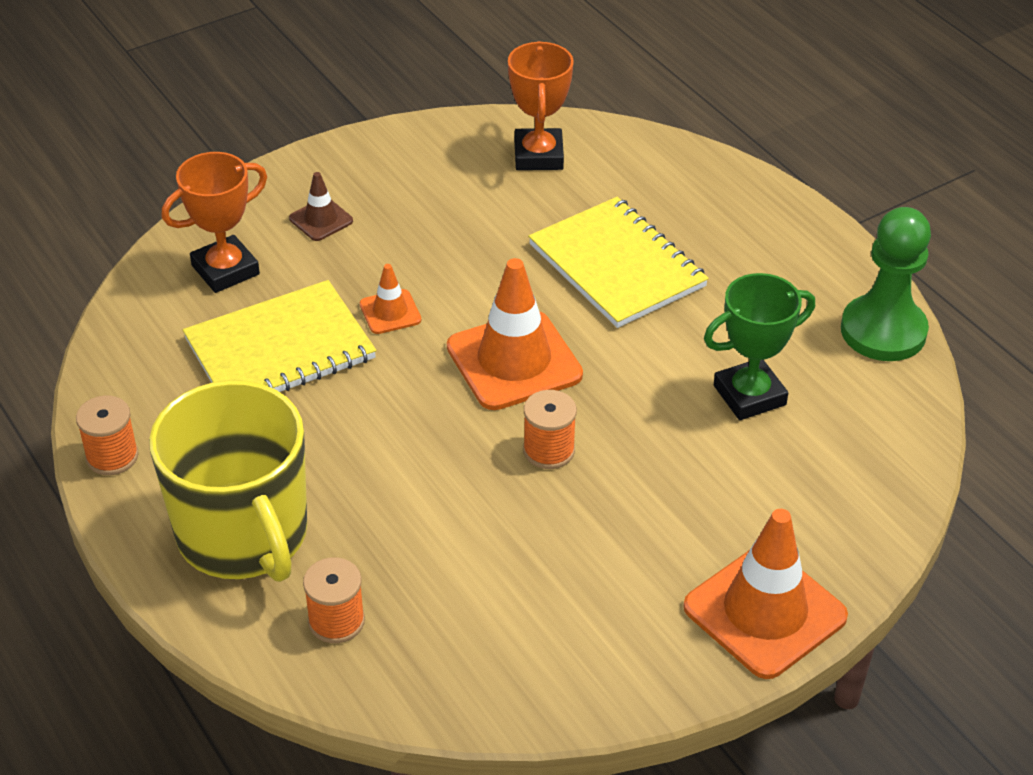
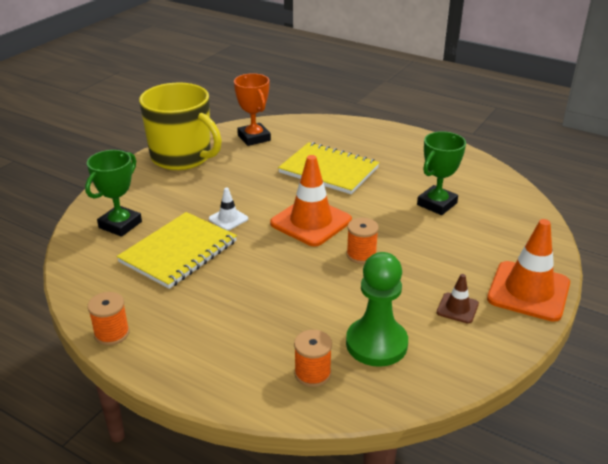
camera: 25 degrees left, 10 degrees down
(225, 270) = (120, 225): orange trophy -> green trophy
(244, 535) = (224, 348): yellow mug -> yellow mug (182, 157)
(321, 220) = (159, 189): brown traffic cone -> brown traffic cone (457, 308)
(390, 312) = (228, 219): orange traffic cone -> white traffic cone
(883, 331) = (472, 164): green pawn -> green pawn (376, 344)

